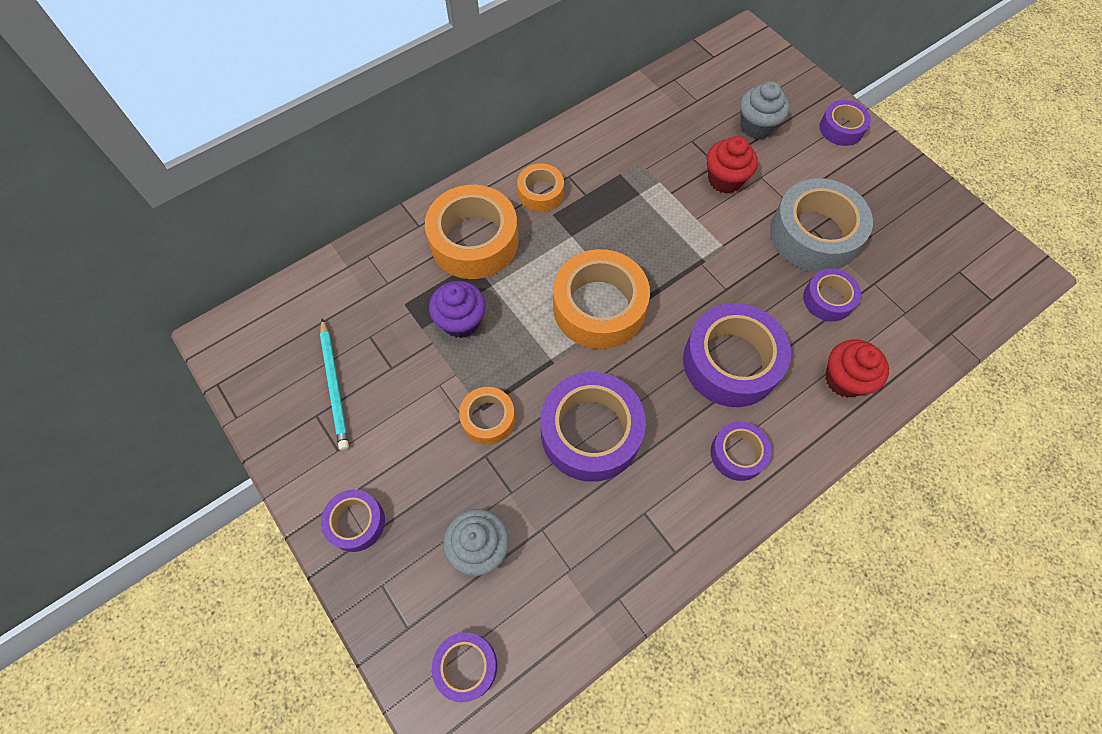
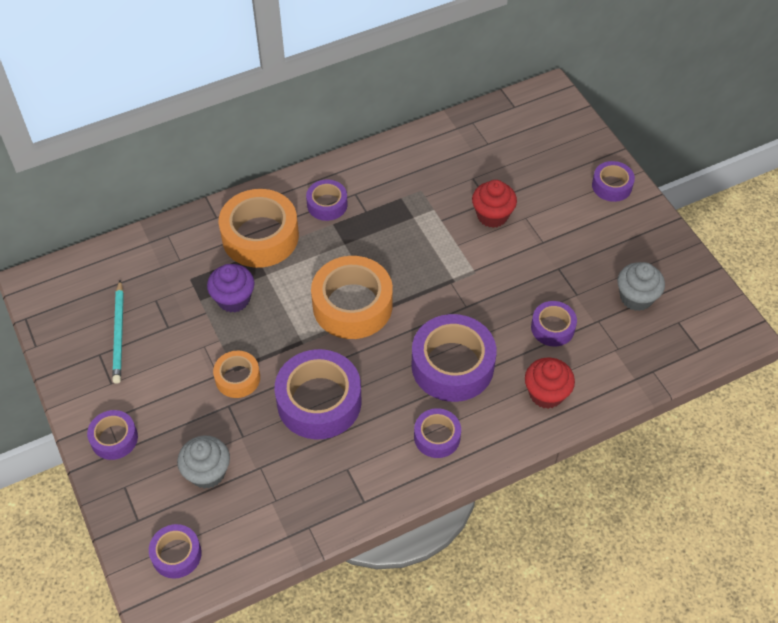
camera: 10 degrees right, 10 degrees down
(540, 193) = (327, 204): orange tape -> purple tape
(756, 126) = (534, 174): grey cupcake -> grey cupcake (636, 297)
(814, 234) = (557, 273): grey tape -> none

